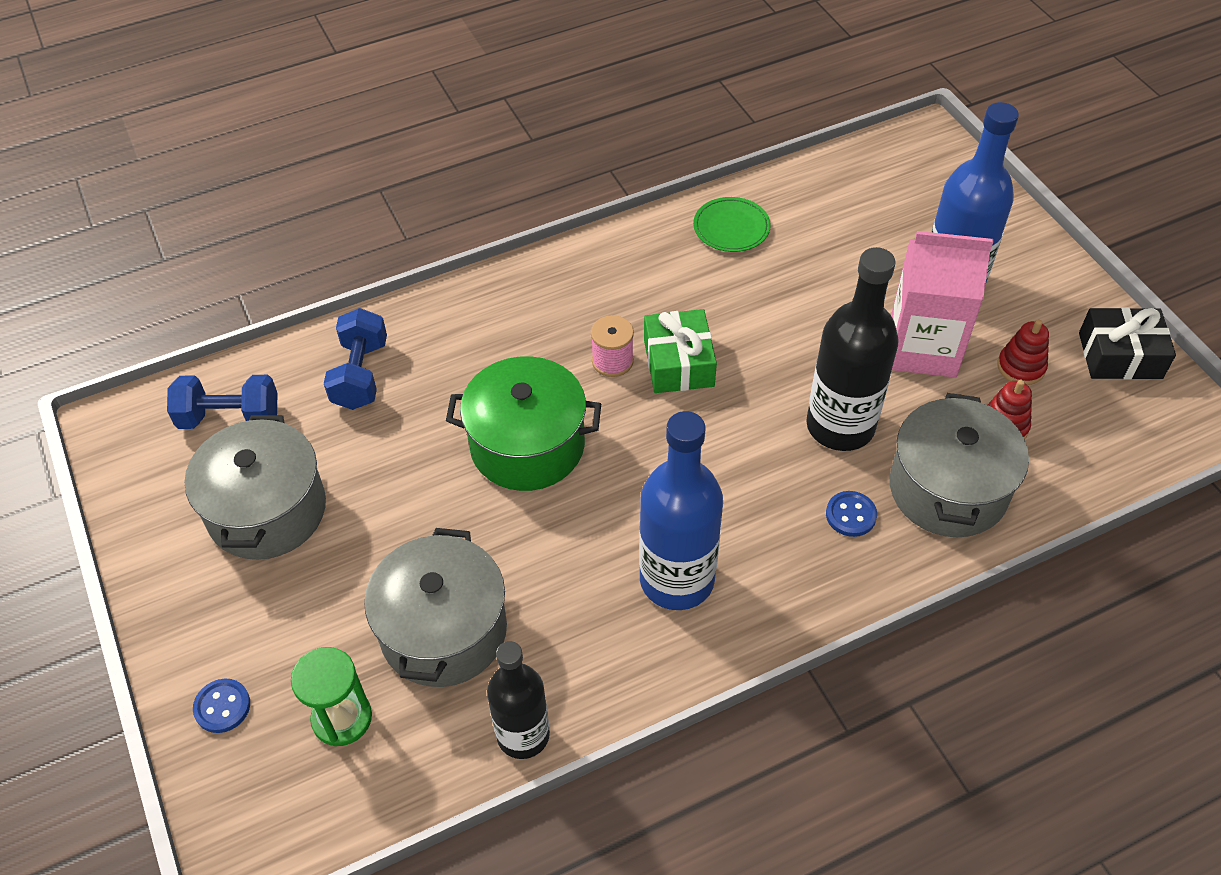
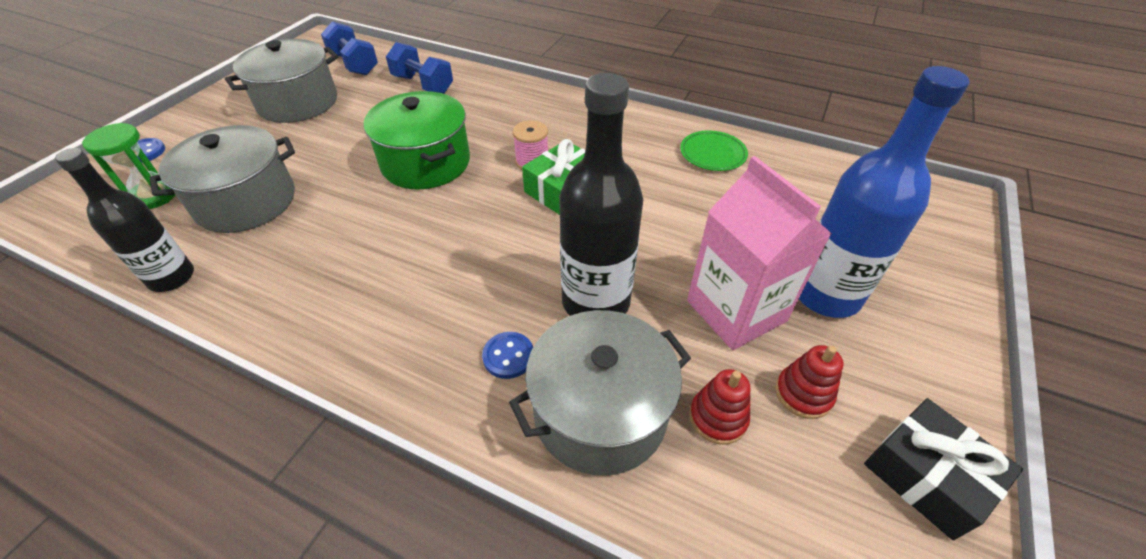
camera: 50 degrees right, 5 degrees down
(360, 375) = (423, 85): blue dumbbell -> blue dumbbell turned 75 degrees clockwise
(676, 580) = (361, 285): blue bottle -> none

